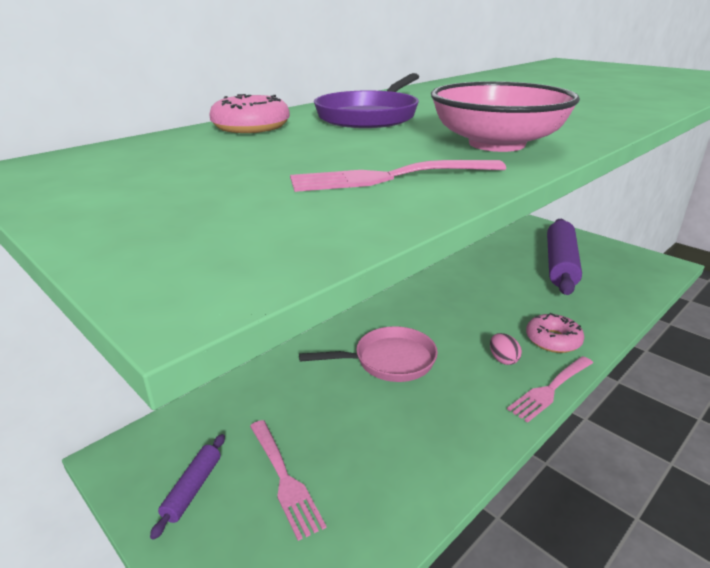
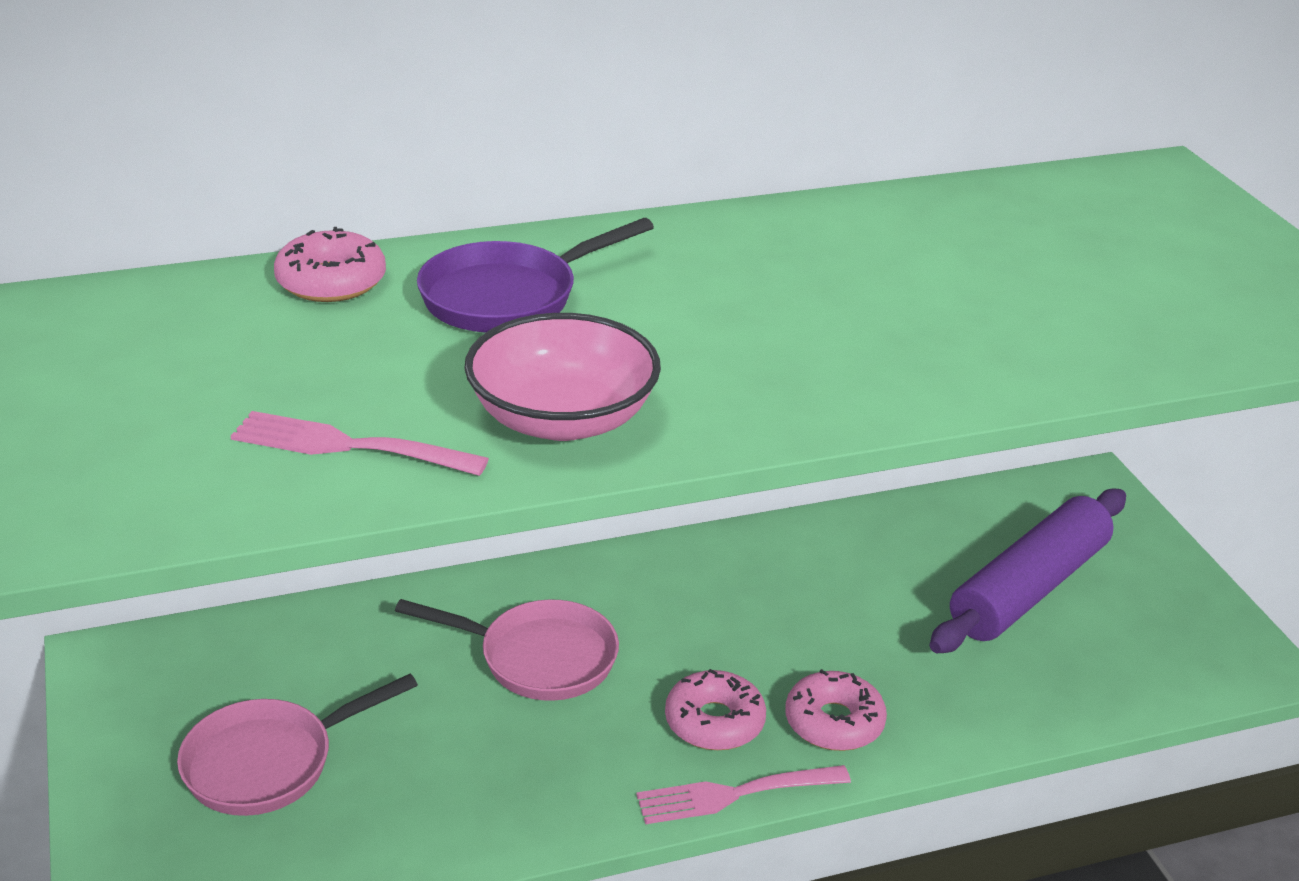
camera: 25 degrees right, 5 degrees up
(193, 489) = (161, 731): purple rolling pin -> none
(284, 479) = (268, 763): pink fork -> pink pan
(503, 359) = (714, 722): pink egg -> pink donut

